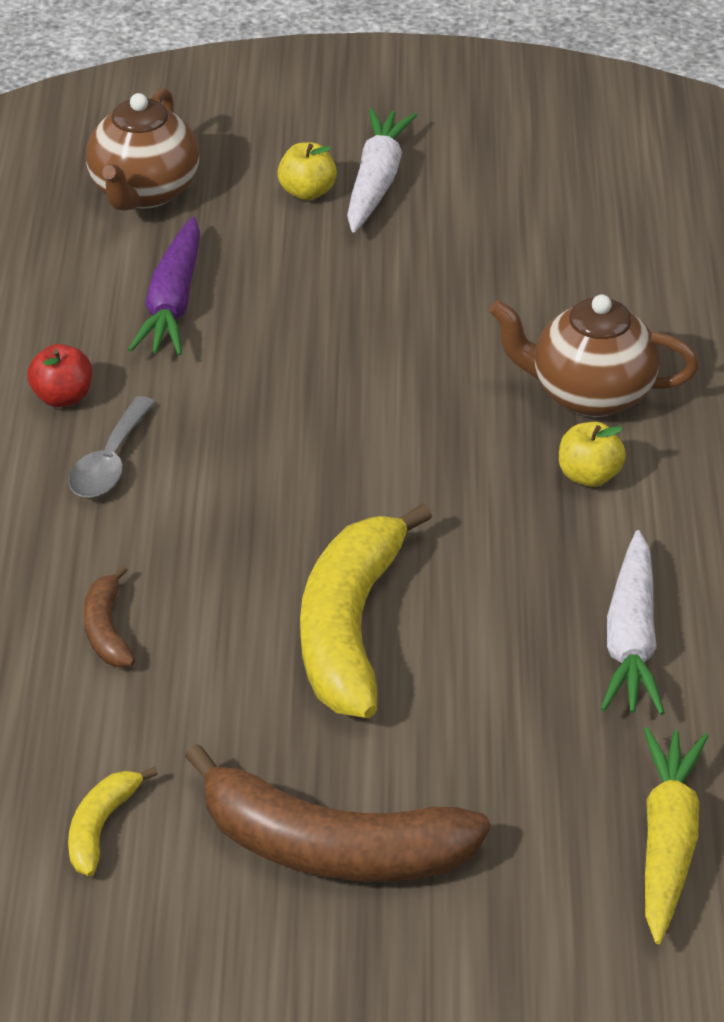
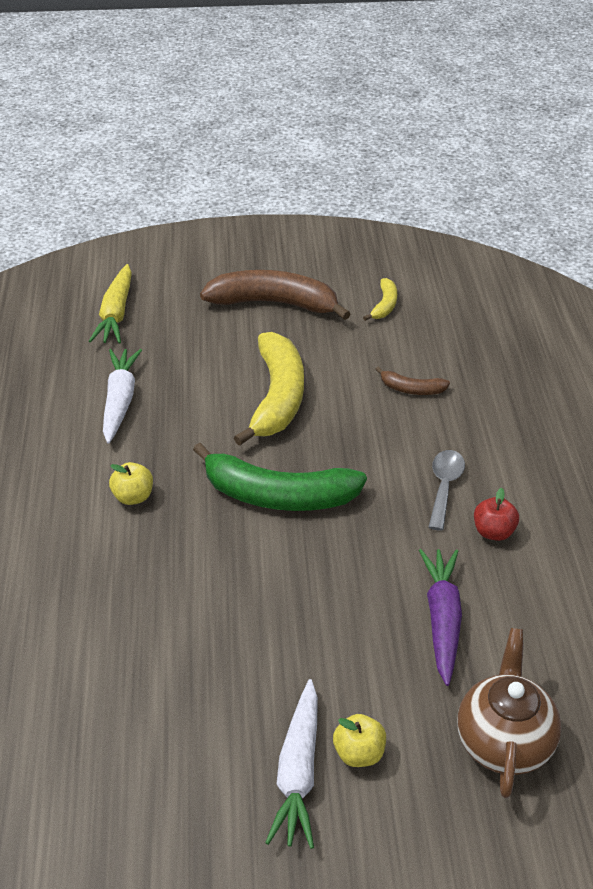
camera: 175 degrees right, 0 degrees up
(107, 630) = (411, 389): brown banana -> brown banana turned 120 degrees clockwise
(367, 464) = (278, 495): none -> green banana
(590, 394) = (126, 558): brown teapot -> none

